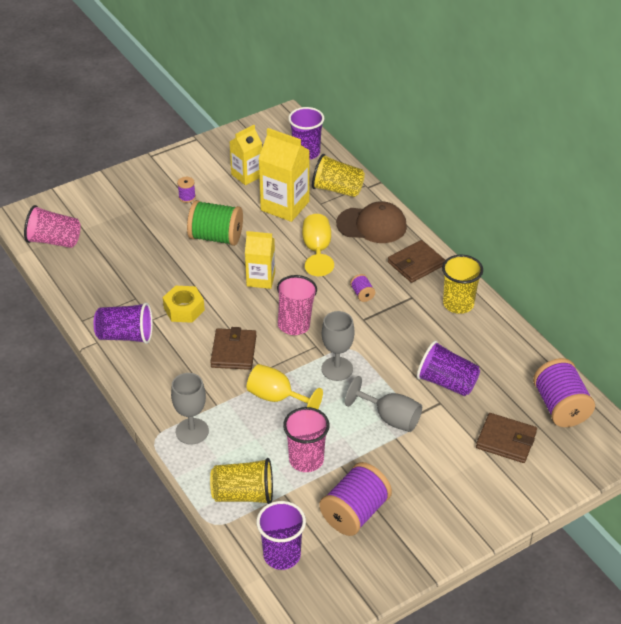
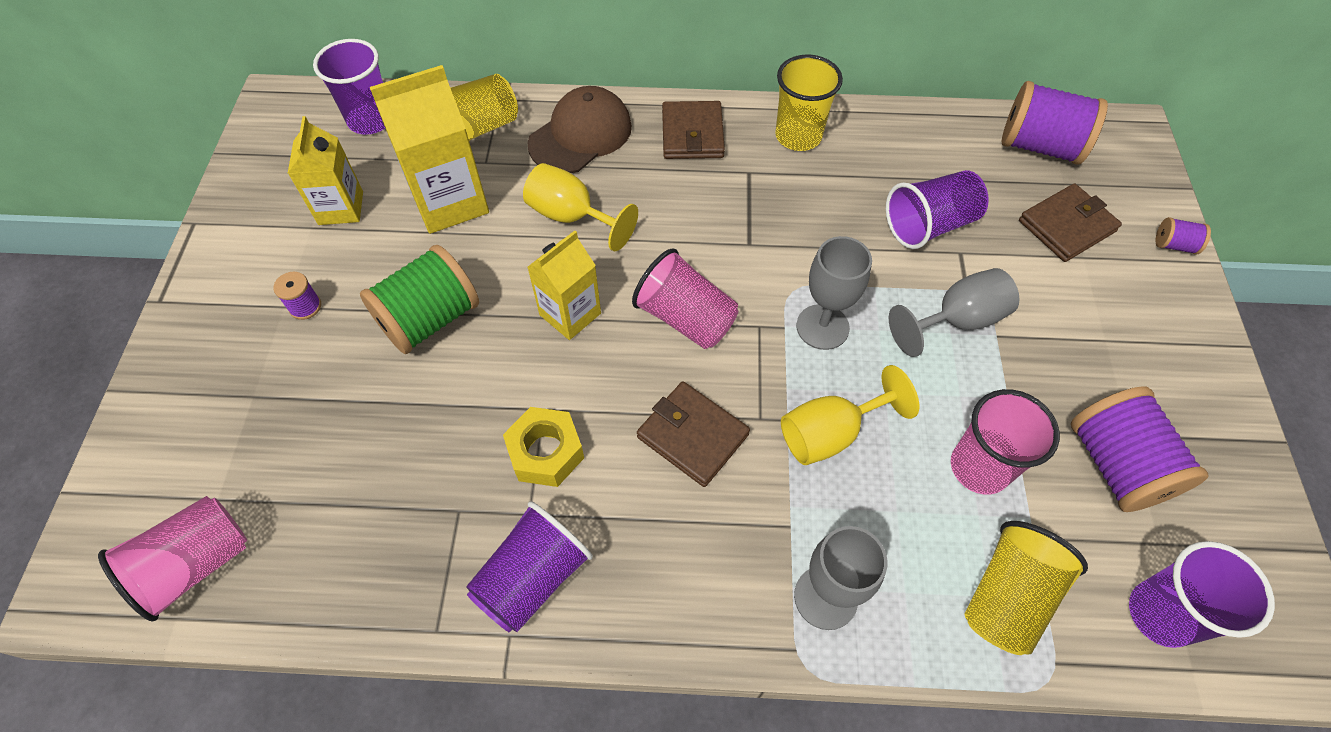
camera: 55 degrees left, 15 degrees up
(362, 294) = (701, 218): purple spool -> purple spool (1174, 245)

